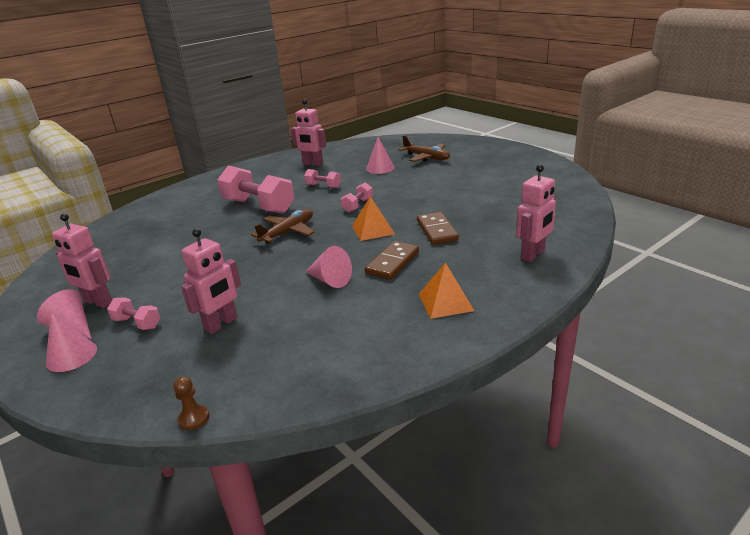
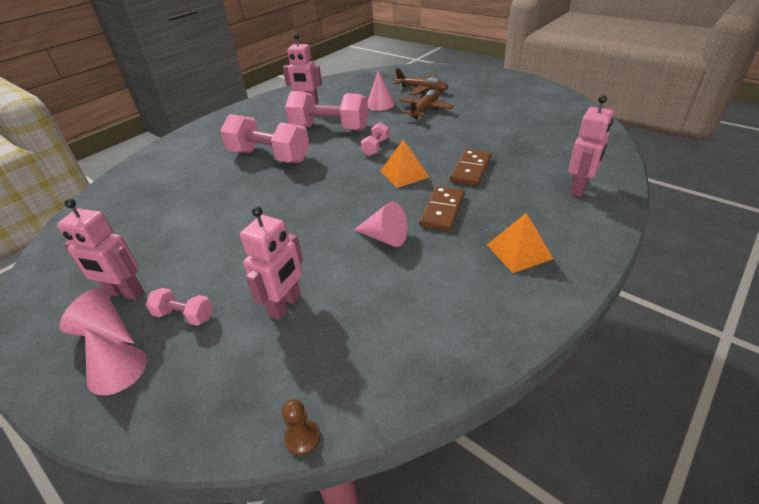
camera: 10 degrees left, 10 degrees up
(288, 232) = (314, 184): brown plane -> brown plane (425, 109)
(323, 186) = (329, 128): pink dumbbell -> pink dumbbell, size x2.11
(436, 231) = (470, 169): brown domino -> brown domino turned 45 degrees clockwise

